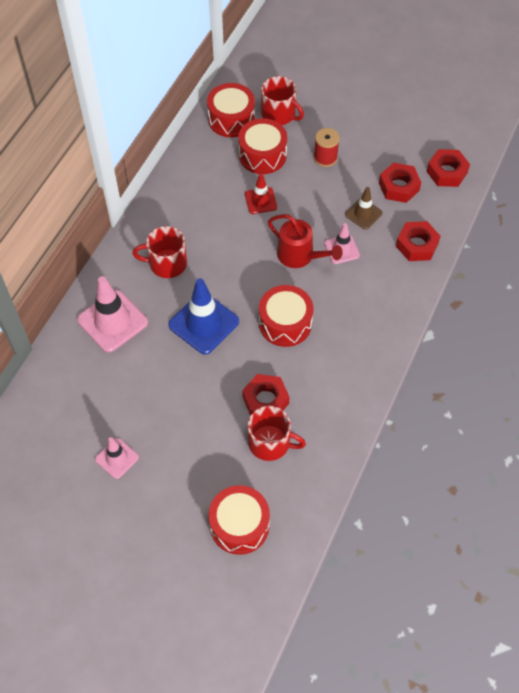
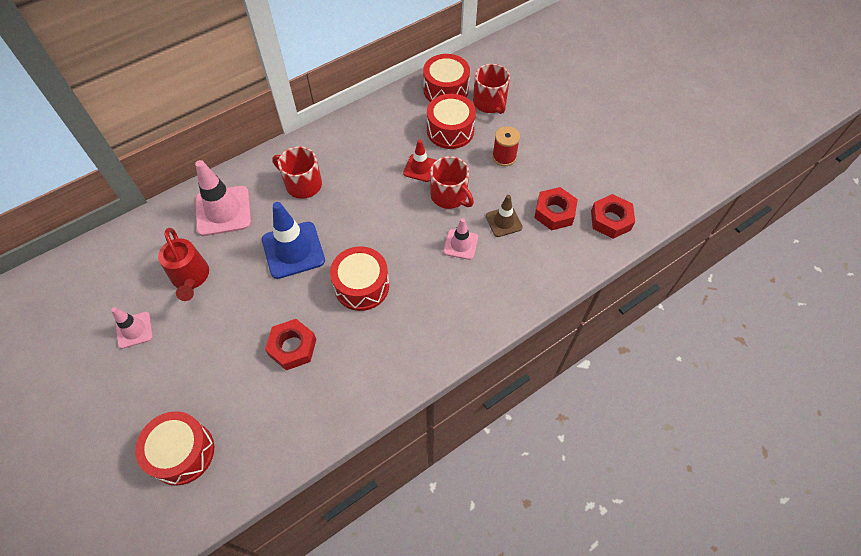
camera: 30 degrees right, 0 degrees up
(270, 443) = (267, 389): red mug -> red mug (449, 195)
(300, 256) = (419, 232): red watering can -> red watering can (191, 278)
(417, 245) = (534, 274): red nut -> none

